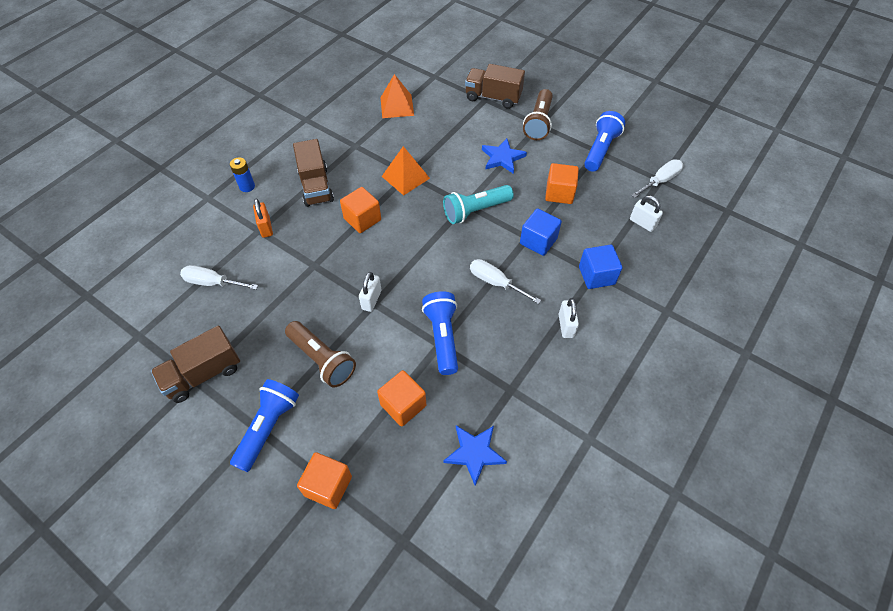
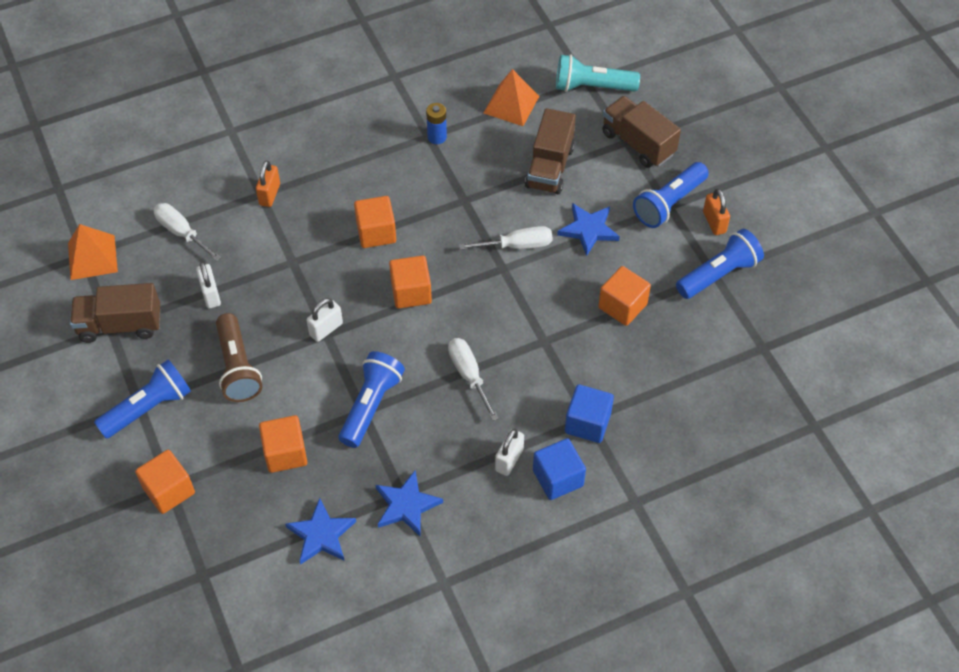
camera: 30 degrees right, 0 degrees up
(247, 186) = (279, 135): blue battery -> blue battery (437, 137)
(316, 186) = (352, 169): brown truck -> brown truck (549, 167)
(405, 177) = (458, 203): orange pyramid -> orange pyramid (92, 257)
(415, 247) = (411, 292): none -> orange cube
(475, 211) = (508, 281): turquoise flashlight -> turquoise flashlight (592, 87)
(520, 396) = (406, 505): none -> blue star
(538, 123) = (669, 203): brown flashlight -> blue flashlight
(538, 241) = (552, 351): blue cube -> blue cube (558, 478)
(573, 122) = (714, 222): none -> orange padlock
(642, 223) = (693, 390): white padlock -> white padlock (210, 294)
(660, 181) = (761, 349): white screwdriver -> white screwdriver (517, 245)

